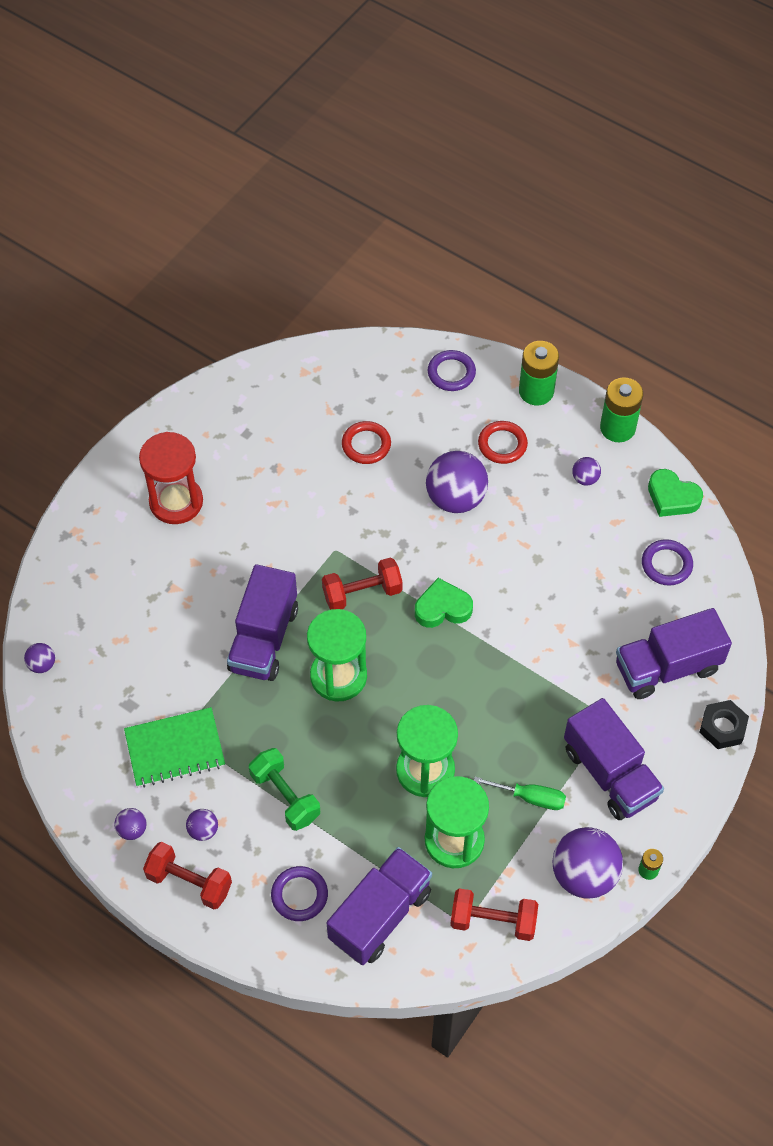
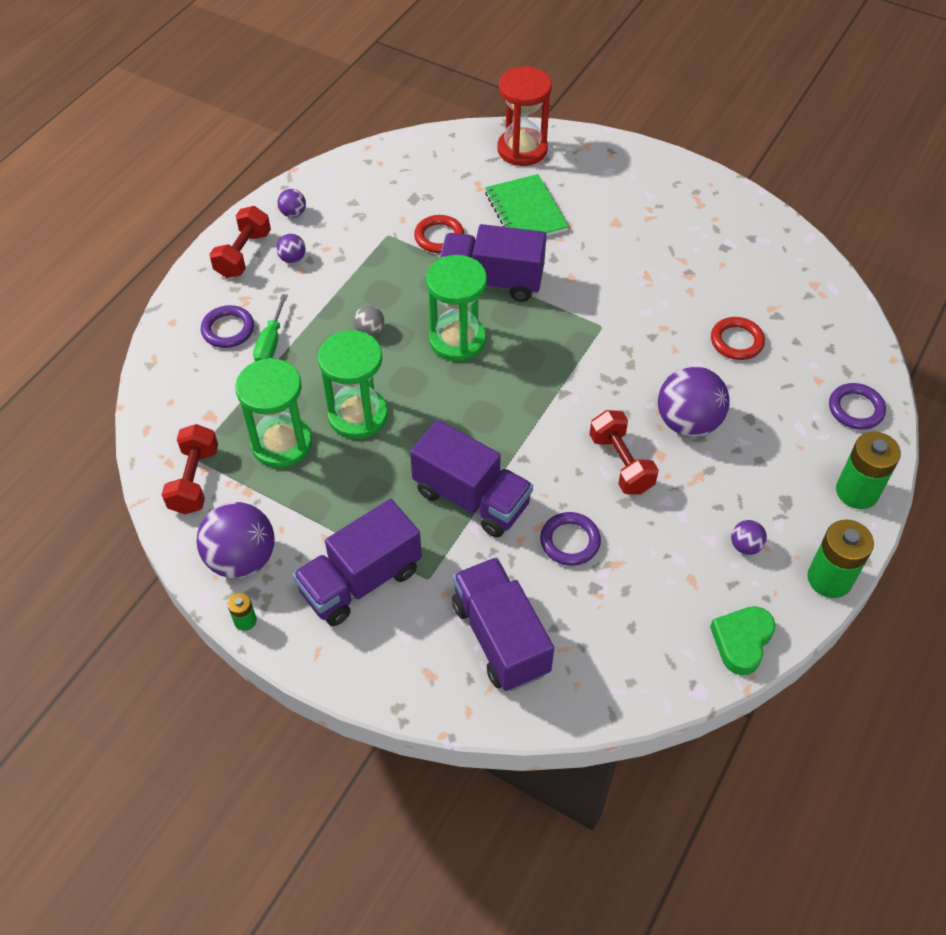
camera: 85 degrees right, 5 degrees down
(42, 664) = (448, 141): purple ball -> none
(175, 749) = (372, 232): green notebook -> green notebook (526, 211)
(176, 502) = (632, 206): red hourglass -> red hourglass (522, 149)
(285, 796) = (327, 311): green dumbbell -> none
(317, 756) = (370, 330): none -> grey ball
(362, 593) = (555, 351): red dumbbell -> red dumbbell (621, 463)
(380, 915) = (205, 390): purple truck -> purple truck (471, 498)
(442, 608) = (547, 418): green heart -> none
(502, 444) = (771, 462): red ring -> red ring (439, 237)
(530, 797) = (330, 506): green screwdriver -> green screwdriver (271, 342)
(666, 564) = (642, 636): purple ring -> purple ring (570, 541)
(722, 727) = (425, 699): black nut -> none

